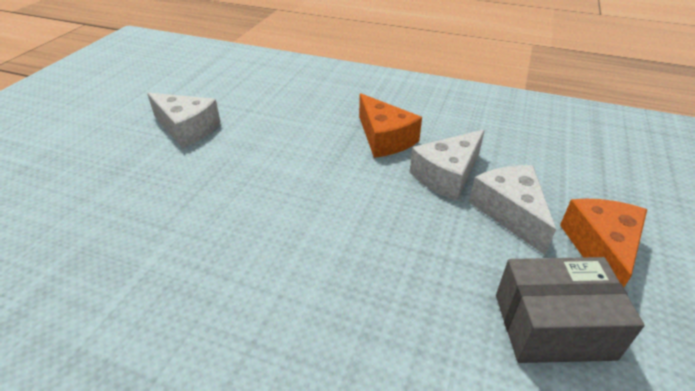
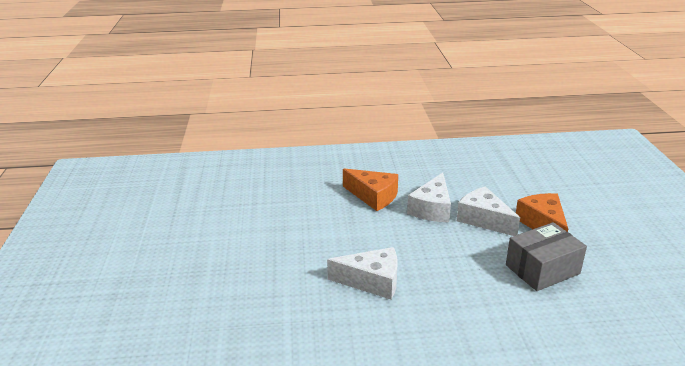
camera: 25 degrees left, 10 degrees down
(187, 129) = (219, 229): white cheese -> white cheese (372, 281)

